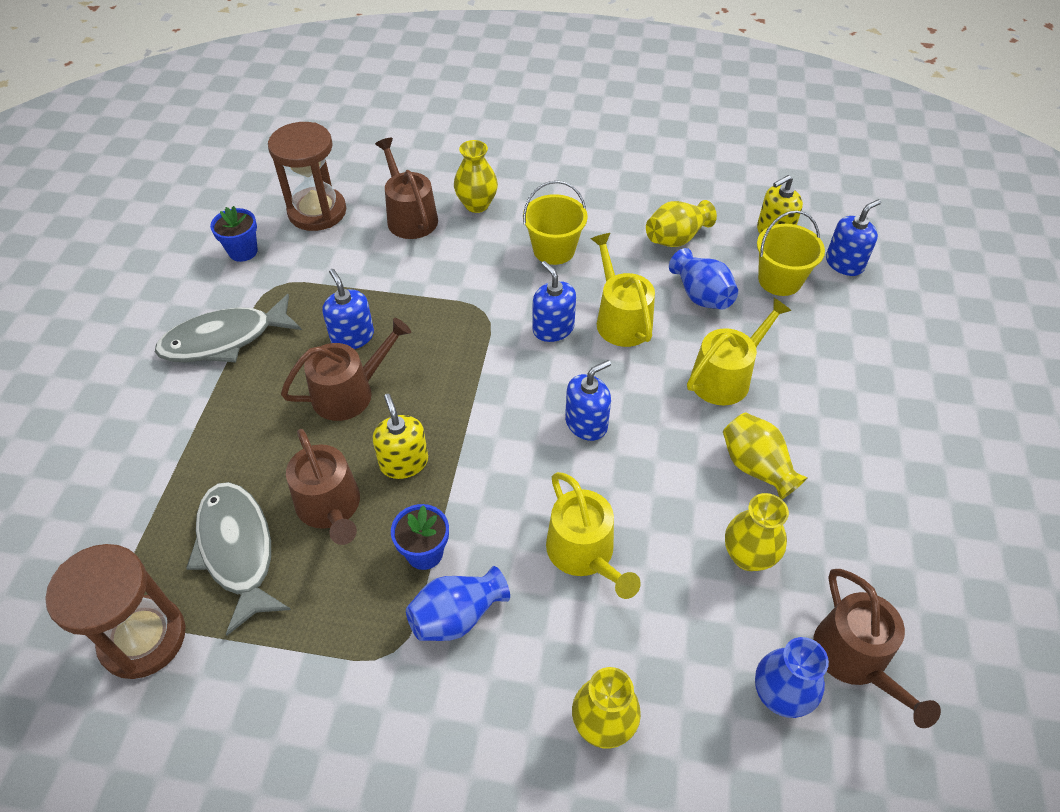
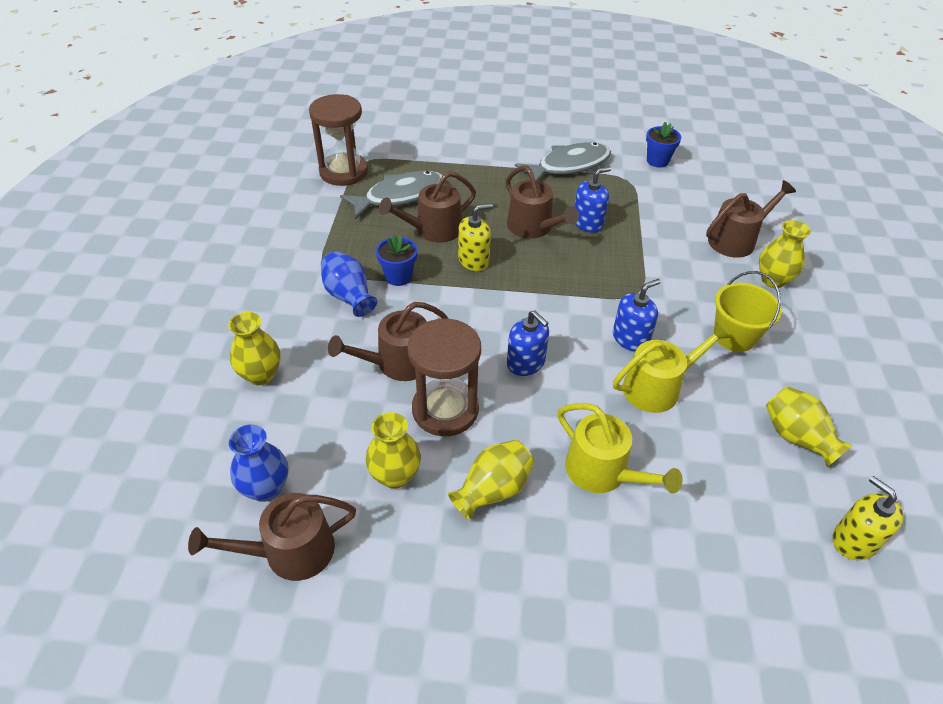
camera: 85 degrees right, 5 degrees down
(224, 340) = (569, 166): grey fish -> grey fish turned 90 degrees clockwise
(317, 212) = (717, 190): brown hourglass -> brown hourglass (445, 410)
(584, 553) = (398, 363): yellow watering can -> brown watering can
(701, 295) = (714, 456): blue vase -> none
(779, 280) = (768, 538): yellow bucket -> none
(844, 263) = (831, 621): blue soap dispenser -> none

